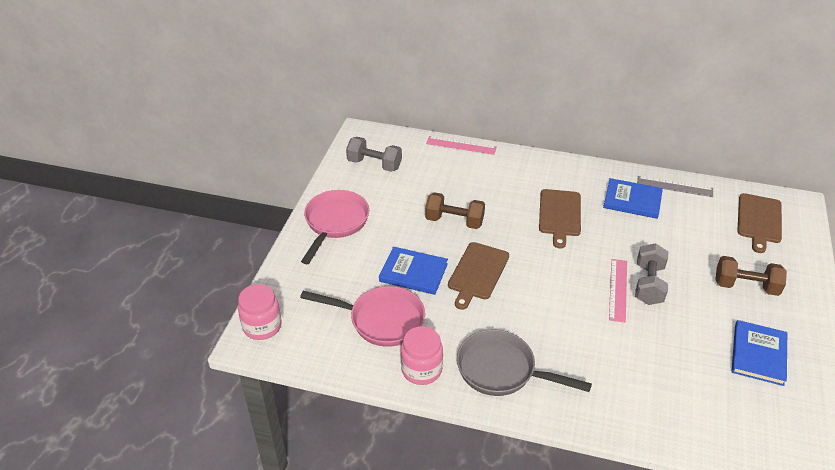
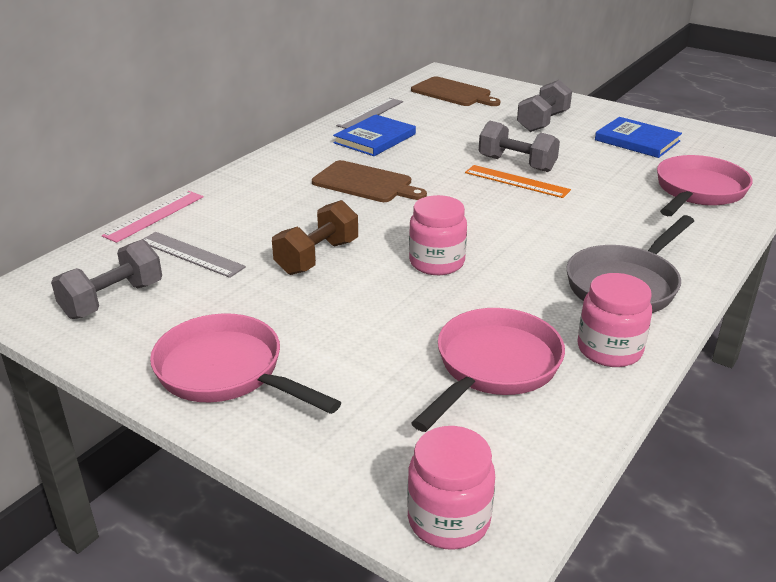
camera: 70 degrees left, 10 degrees down
(413, 272) = (404, 315): blue book -> none
(429, 173) = (191, 254): none -> grey ruler
(477, 273) = (436, 262): brown cutting board -> pink jar
(618, 290) = (516, 181): pink ruler -> orange ruler
(681, 404) = (698, 192): none -> pink pan
(745, 286) = (543, 122): brown dumbbell -> grey dumbbell

